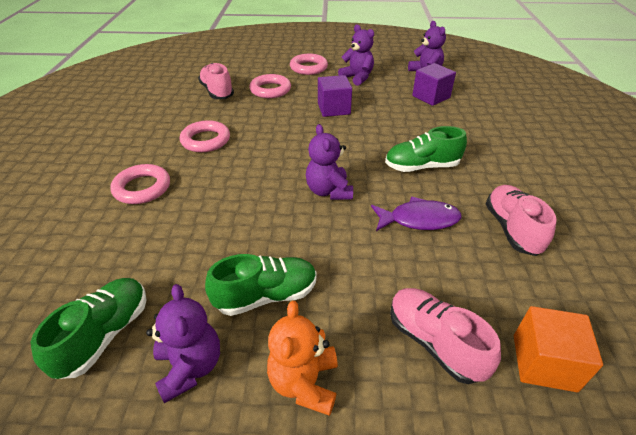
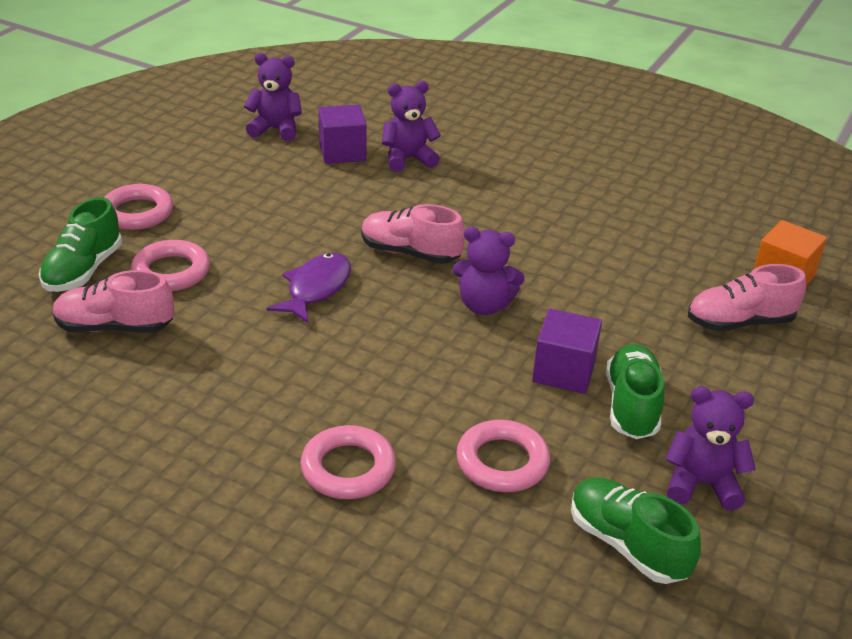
camera: 65 degrees left, 5 degrees down
(206, 140) = (268, 377): pink ring -> pink ring (502, 462)
(304, 382) = (750, 412): orange teddy bear -> none
(334, 109) = (294, 235): purple cube -> purple cube (564, 371)
(357, 78) = (224, 184): purple teddy bear -> purple teddy bear (408, 159)
(419, 219) = (578, 264): purple fish -> purple fish (316, 288)
(421, 166) = (488, 224): green shoe -> green shoe (83, 270)
(512, 229) = (628, 218): pink shoe -> pink shoe (410, 253)

